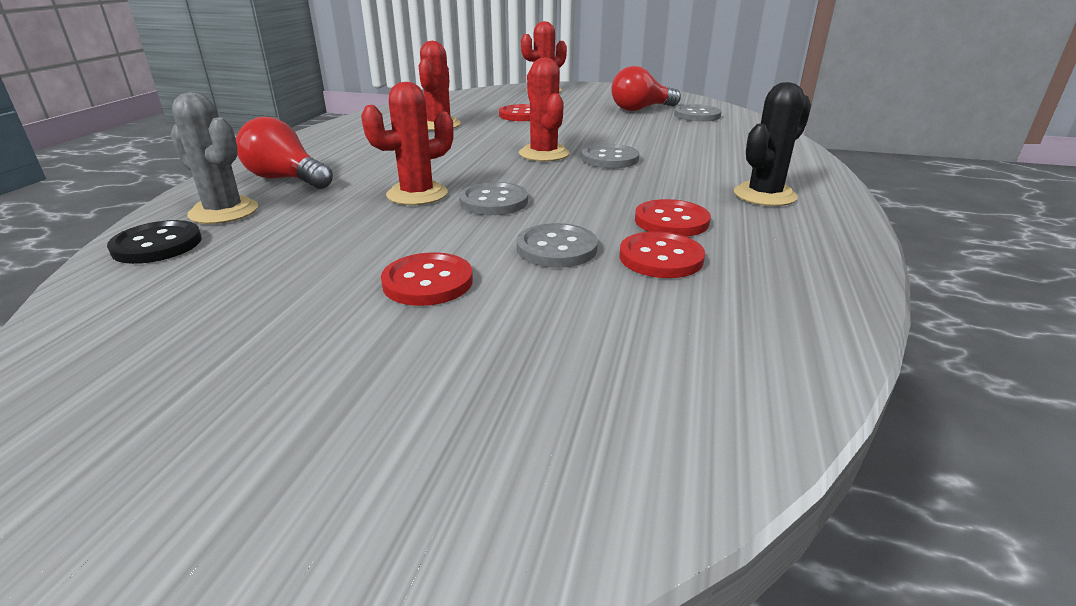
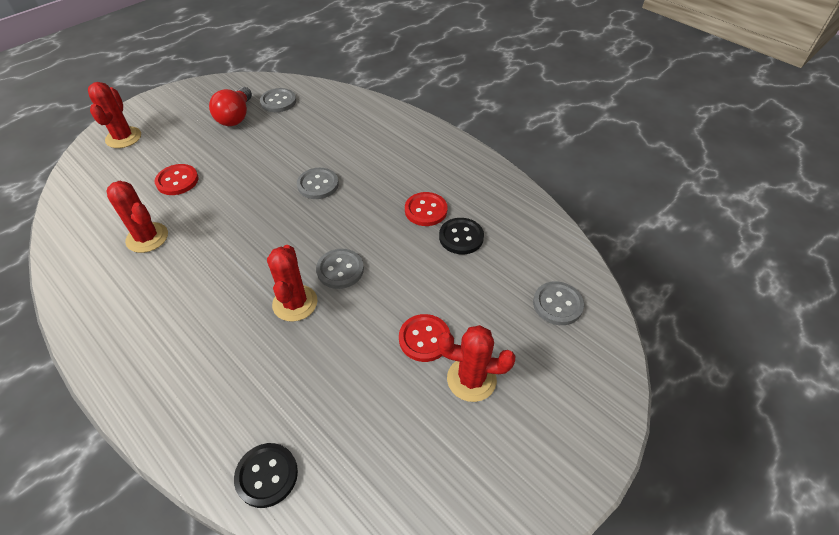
camera: 60 degrees left, 20 degrees up
(224, 211) = (231, 426): grey cactus -> none
(286, 179) = (192, 373): red light bulb -> none
(544, 154) = (278, 209): red cactus -> red cactus (471, 379)
(557, 248) = (423, 270): grey button -> grey button (557, 304)
(661, 258) = (461, 237): red button -> black button
(764, 195) = (423, 158): black cactus -> none

